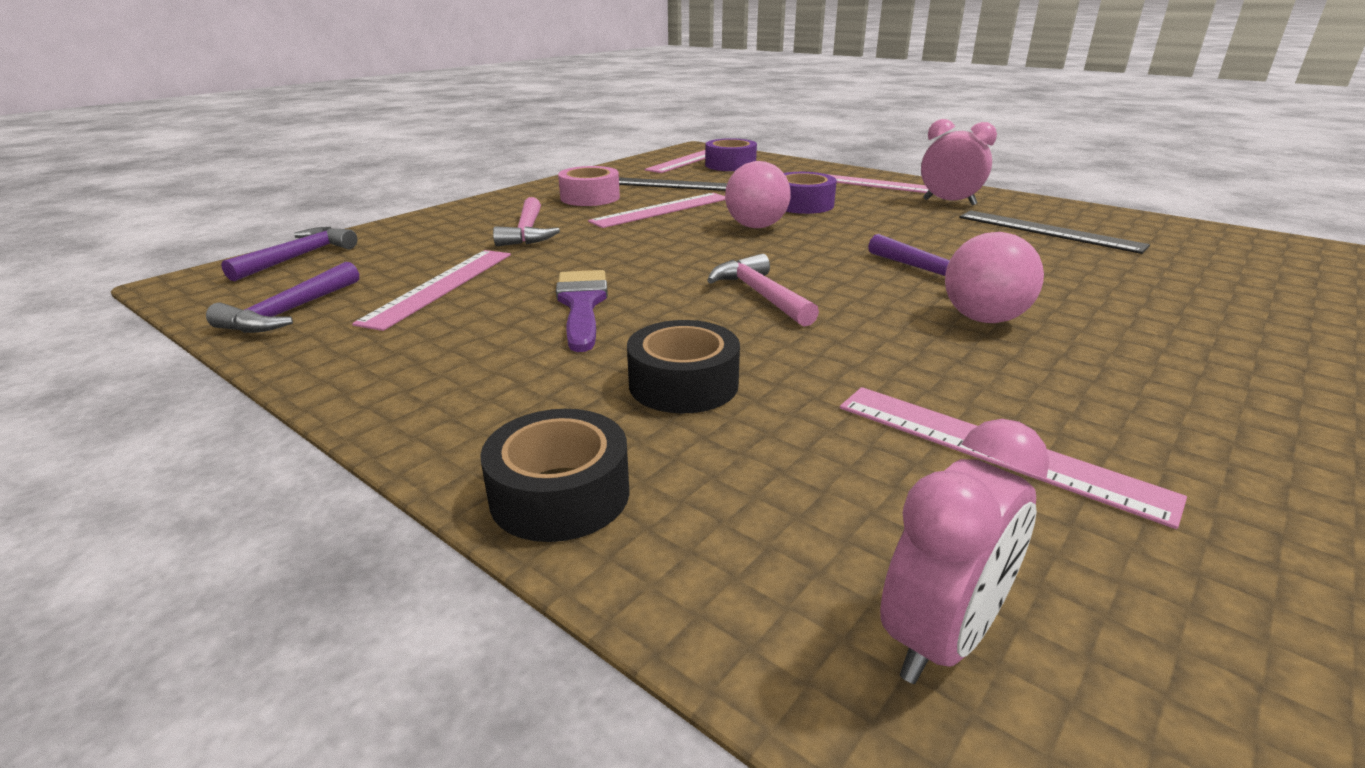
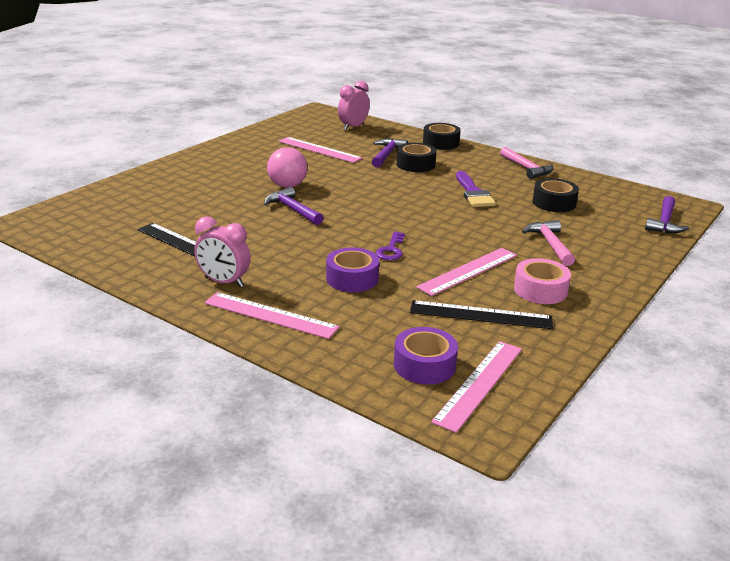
camera: 175 degrees right, 0 degrees up
(290, 312) = (605, 190): purple hammer -> purple hammer (387, 155)
(440, 286) = (554, 203): pink ruler -> black tape
(756, 226) = (391, 250): pink ball -> purple key
(761, 295) = (388, 198): pink hammer -> pink hammer (526, 168)

